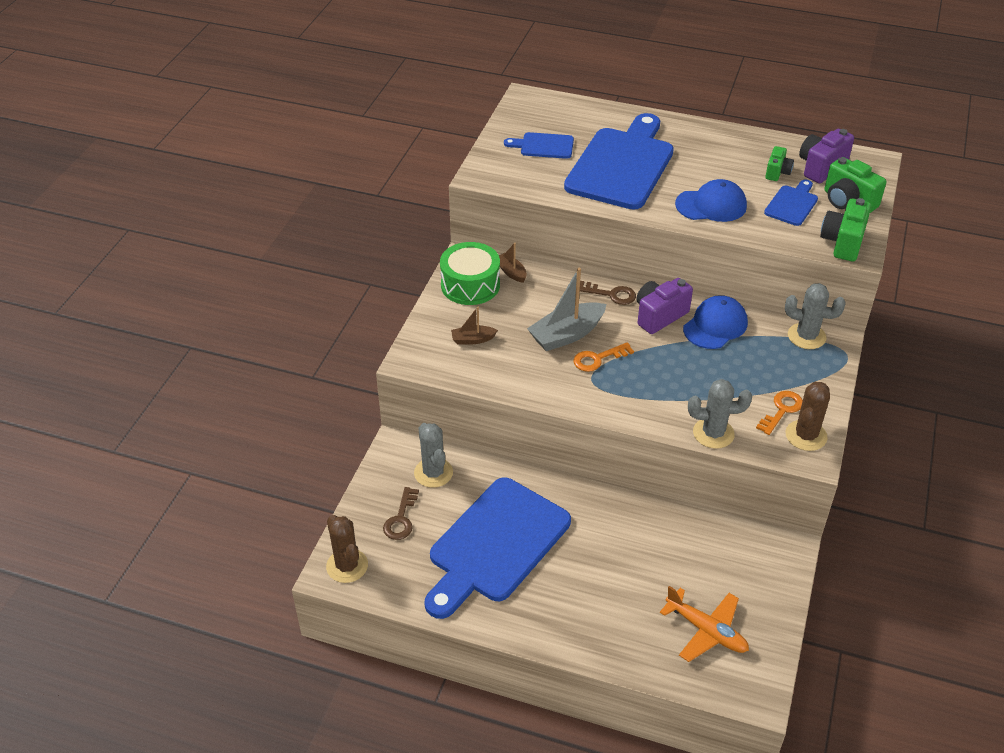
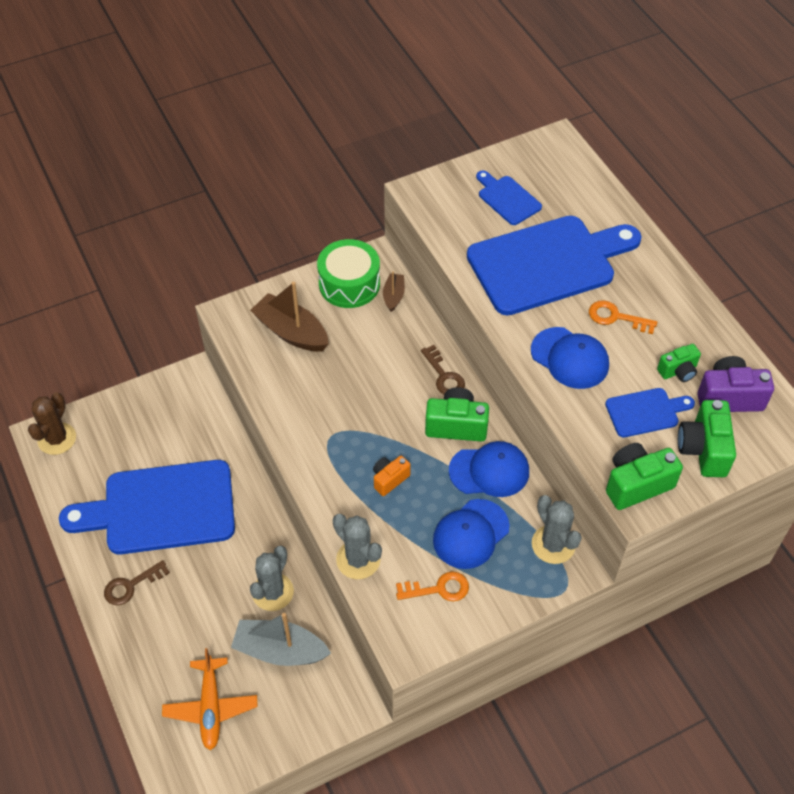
camera: 45 degrees right, 10 degrees up
(401, 519) = (128, 434): brown key -> brown key (131, 585)
(433, 473) = (190, 417): grey cactus -> grey cactus (273, 592)
(473, 339) = (291, 332): brown boat -> brown boat, size x1.89
(566, 335) = (363, 383): grey boat -> grey boat (280, 650)
(598, 359) = (358, 423): orange key -> orange key (616, 317)
(659, 316) = (456, 425): purple camera -> green camera
(664, 375) = (389, 479): none -> orange camera
(755, 367) = (470, 534): none -> blue cap
(806, 436) = (426, 627): brown cactus -> none

